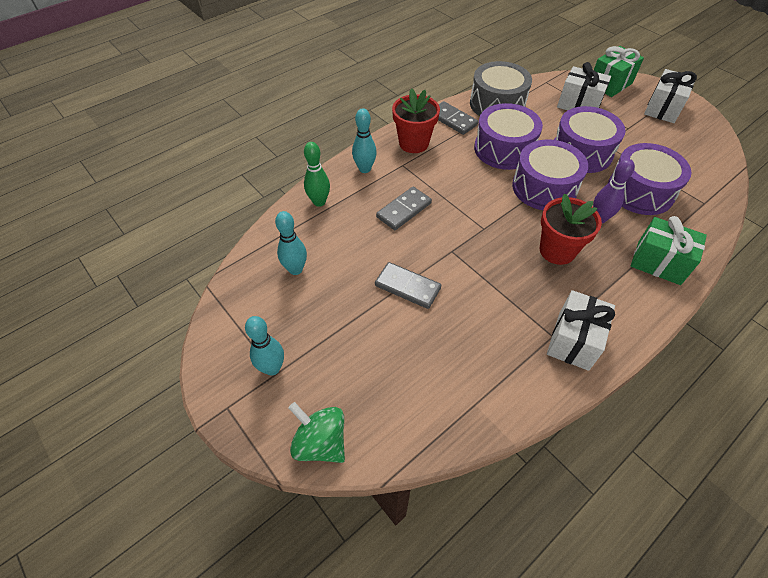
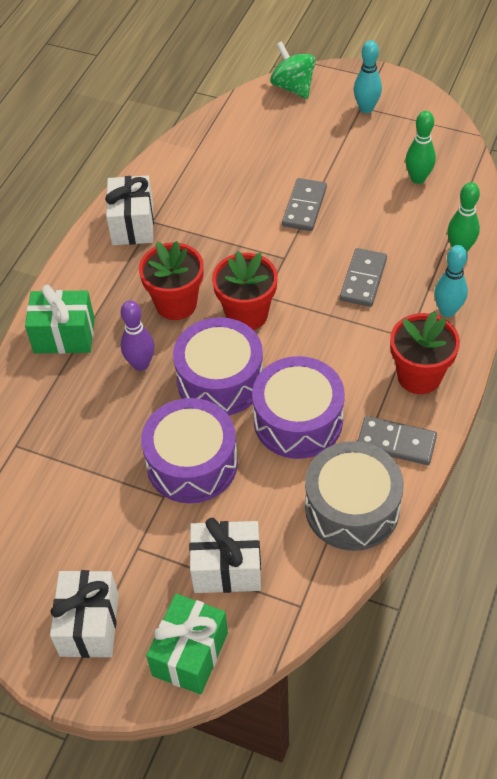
camera: 155 degrees right, 0 degrees up
(295, 269) = (418, 178): turquoise bowling pin -> green bowling pin
(320, 442) = (293, 87): green spinning top -> green spinning top turned 135 degrees counterclockwise
(407, 287) = (304, 207): grey domino -> grey domino turned 75 degrees counterclockwise
(504, 221) = (247, 314): none -> red flower pot
(640, 191) = (99, 427): purple drum -> none

